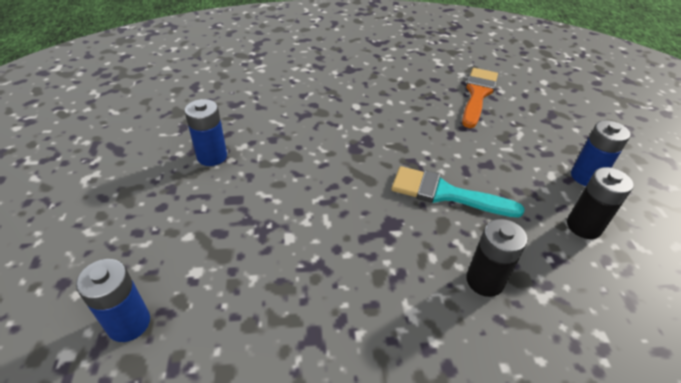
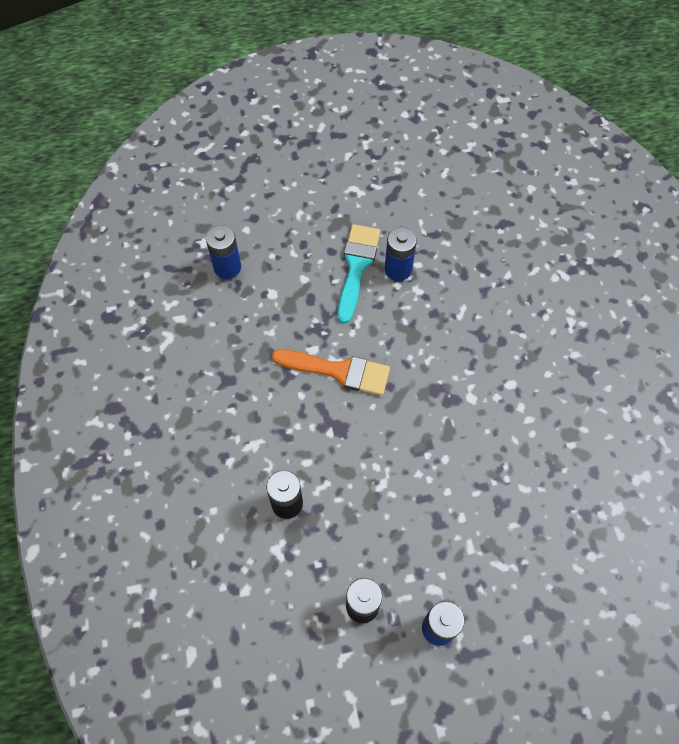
camera: 85 degrees right, 20 degrees up
(446, 194) = (385, 476): turquoise brush -> turquoise brush (356, 267)
(477, 94) = (573, 524): orange brush -> orange brush (338, 371)

